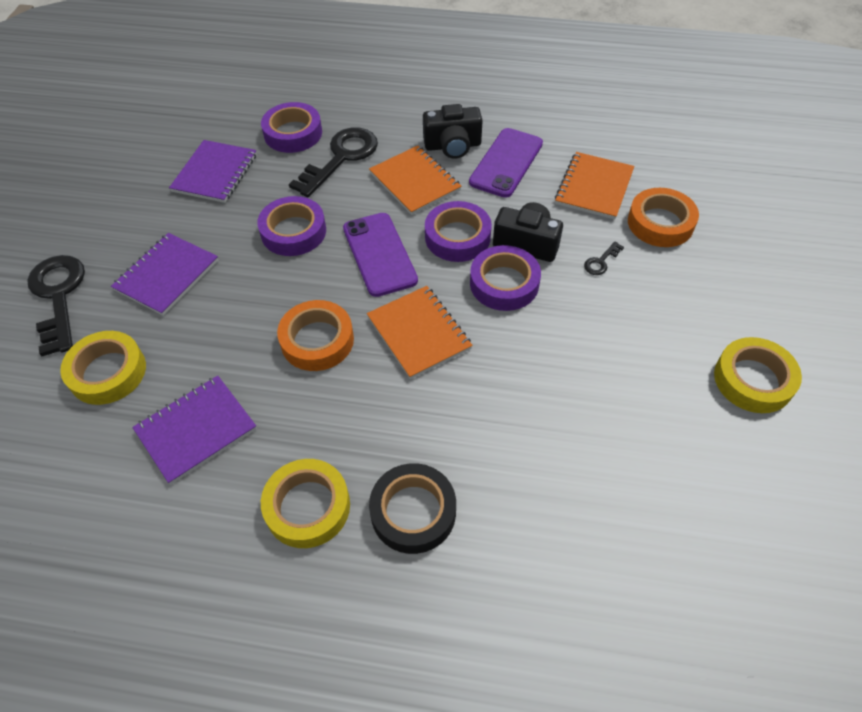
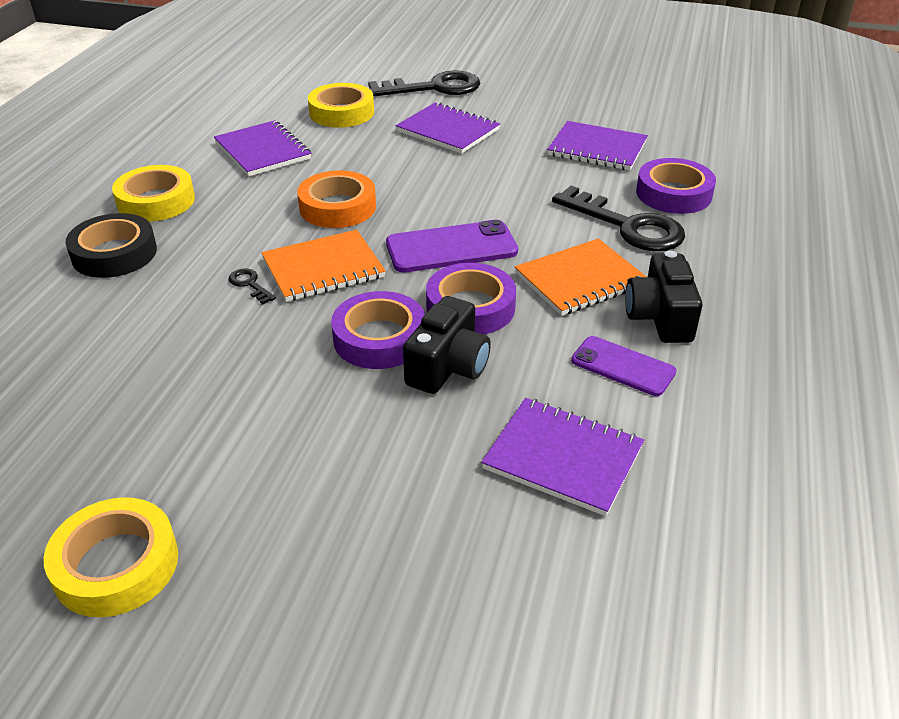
camera: 95 degrees right, 15 degrees down
(293, 231) = (498, 194): purple tape -> none
(506, 163) = (623, 366): purple phone -> purple phone, size x0.66
(594, 187) = (563, 458): orange notebook -> purple notebook
(601, 261) = (396, 437): black key -> black key (250, 284)
(660, 223) = (468, 528): orange tape -> none

